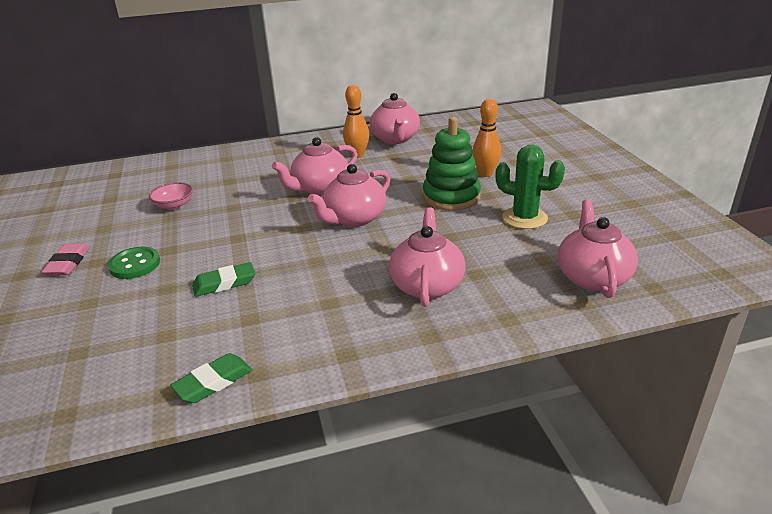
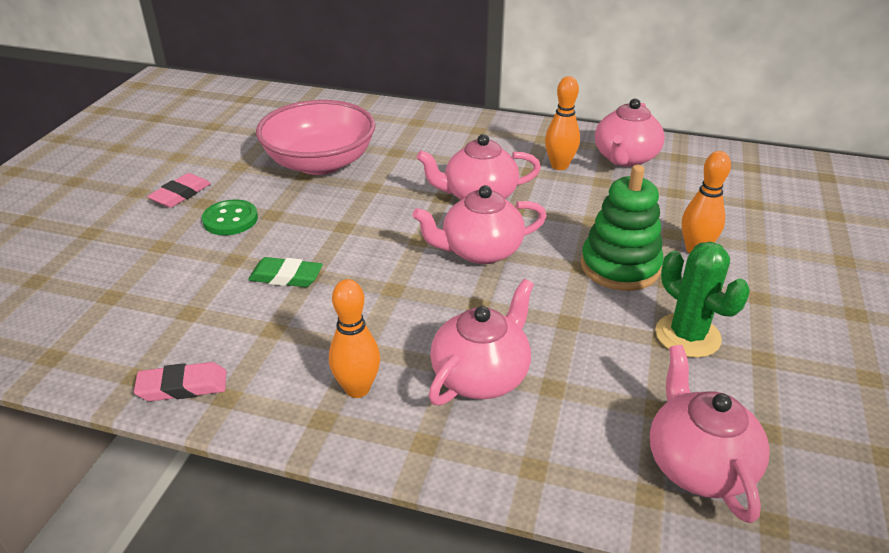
camera: 30 degrees right, 5 degrees up
(174, 205) = (320, 163): pink bowl -> pink bowl, size x2.35
(213, 382) = (183, 386): green eraser -> pink eraser
(352, 326) = (357, 389): none -> orange bowling pin
(592, 277) = (698, 464): pink teapot -> pink teapot turned 45 degrees counterclockwise

